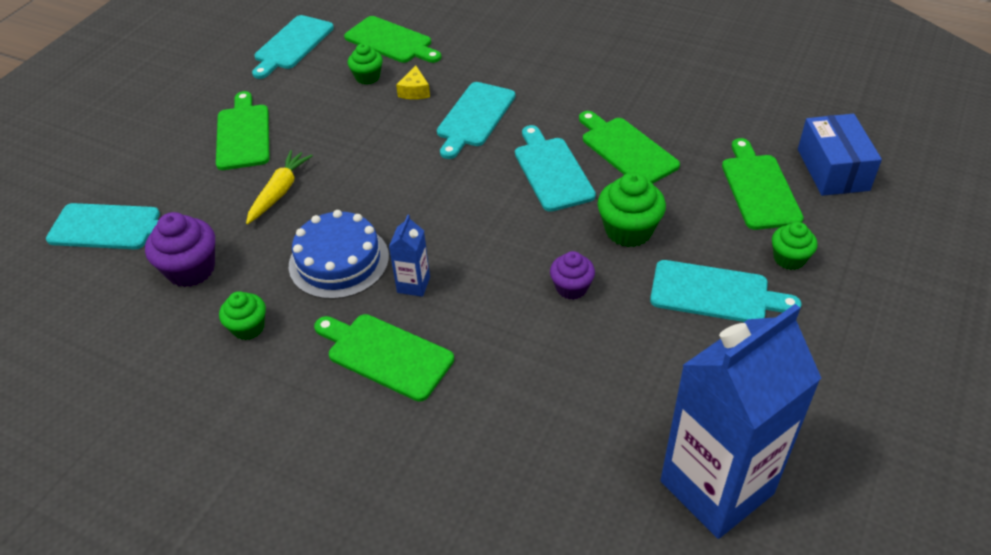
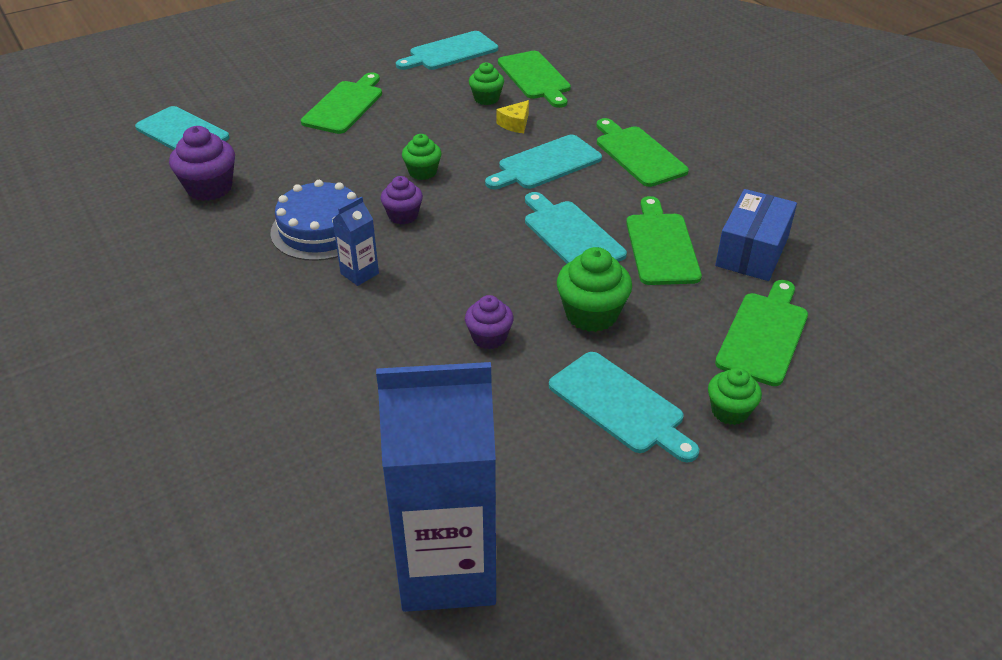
camera: 30 degrees right, 5 degrees down
(248, 327) = (206, 247): green cupcake -> green cupcake (422, 172)
(279, 192) = (328, 159): yellow carrot -> none
(385, 355) = (283, 316): green cutting board -> green cutting board (638, 154)
(399, 215) = (403, 215): none -> purple cupcake
(551, 171) = (570, 235): turquoise cutting board -> turquoise cutting board turned 45 degrees counterclockwise
(832, 169) = (866, 352): blue box -> blue box (752, 251)

